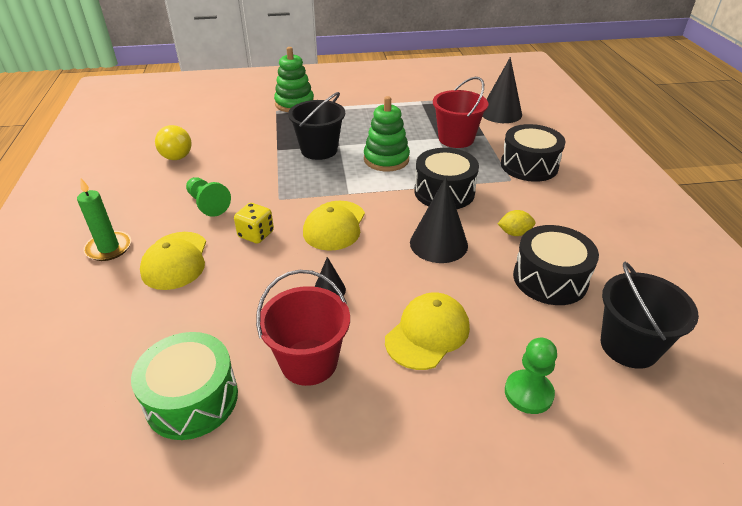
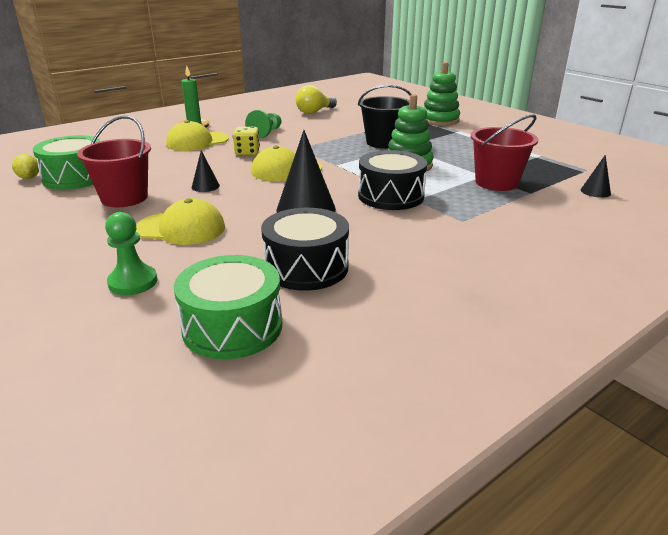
camera: 60 degrees right, 10 degrees down
(500, 113) = (595, 191): black cone -> black cone, size x0.51
(514, 233) = (364, 238): yellow lemon -> yellow lemon (29, 177)
(529, 166) = (507, 224): black drum -> none
(629, 346) = (232, 327): black bucket -> green drum

